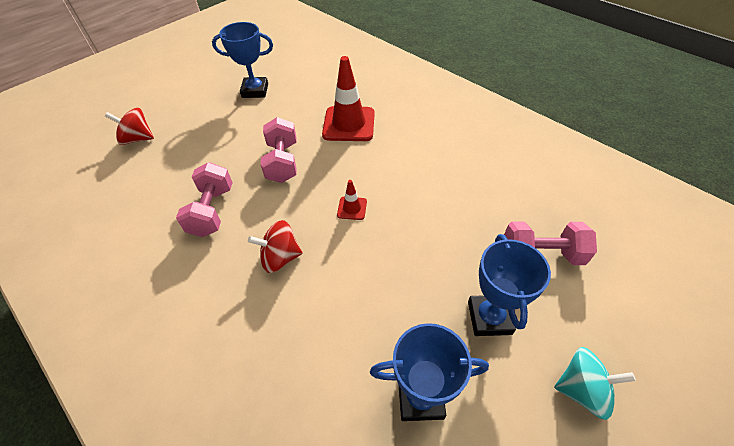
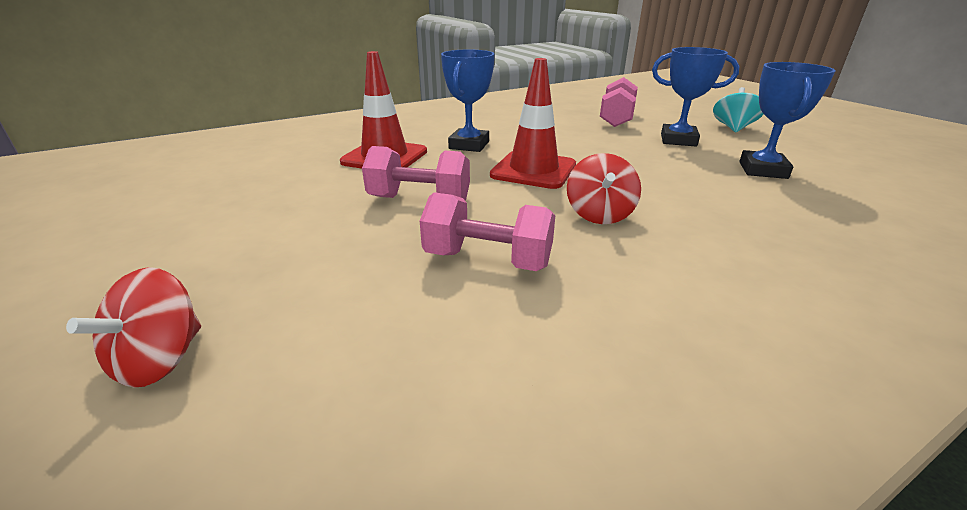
camera: 75 degrees left, 20 degrees down
(255, 91) = (209, 207): blue trophy -> blue trophy (469, 145)
(352, 208) = (533, 170): red traffic cone -> red traffic cone, size x2.16

